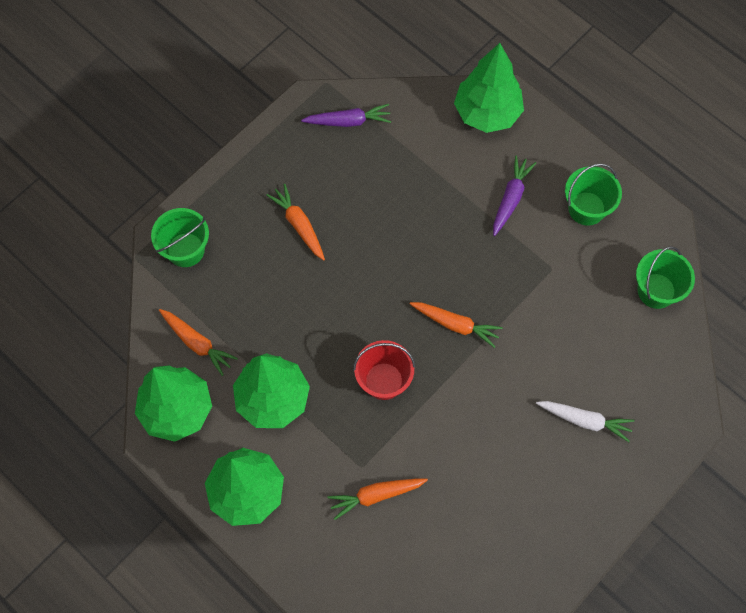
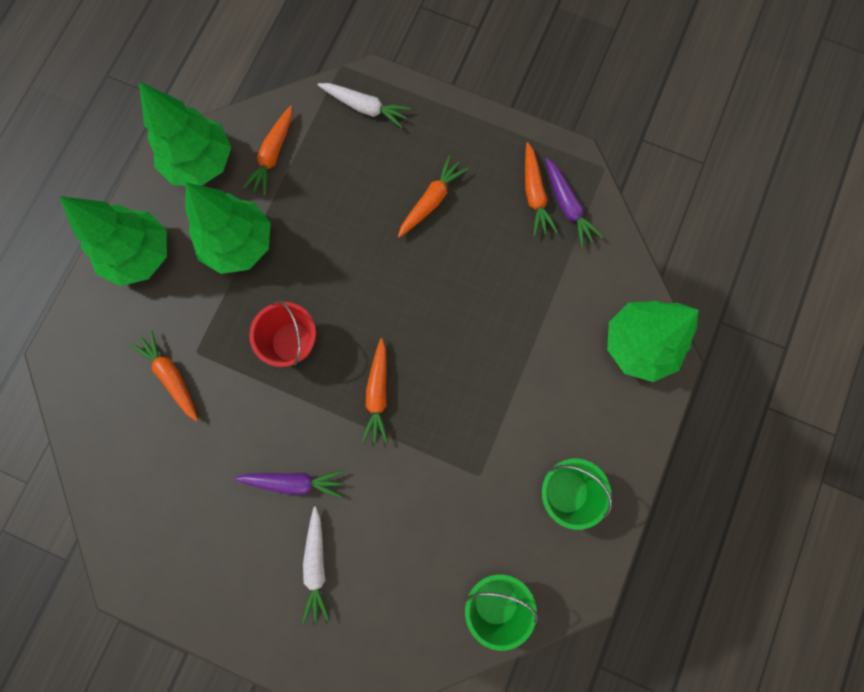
camera: 70 degrees right, 10 degrees up
(185, 250) = (365, 107): green bucket -> white carrot
(327, 142) = (534, 194): none -> orange carrot
(510, 198) = (545, 404): purple carrot -> purple carrot (294, 482)

